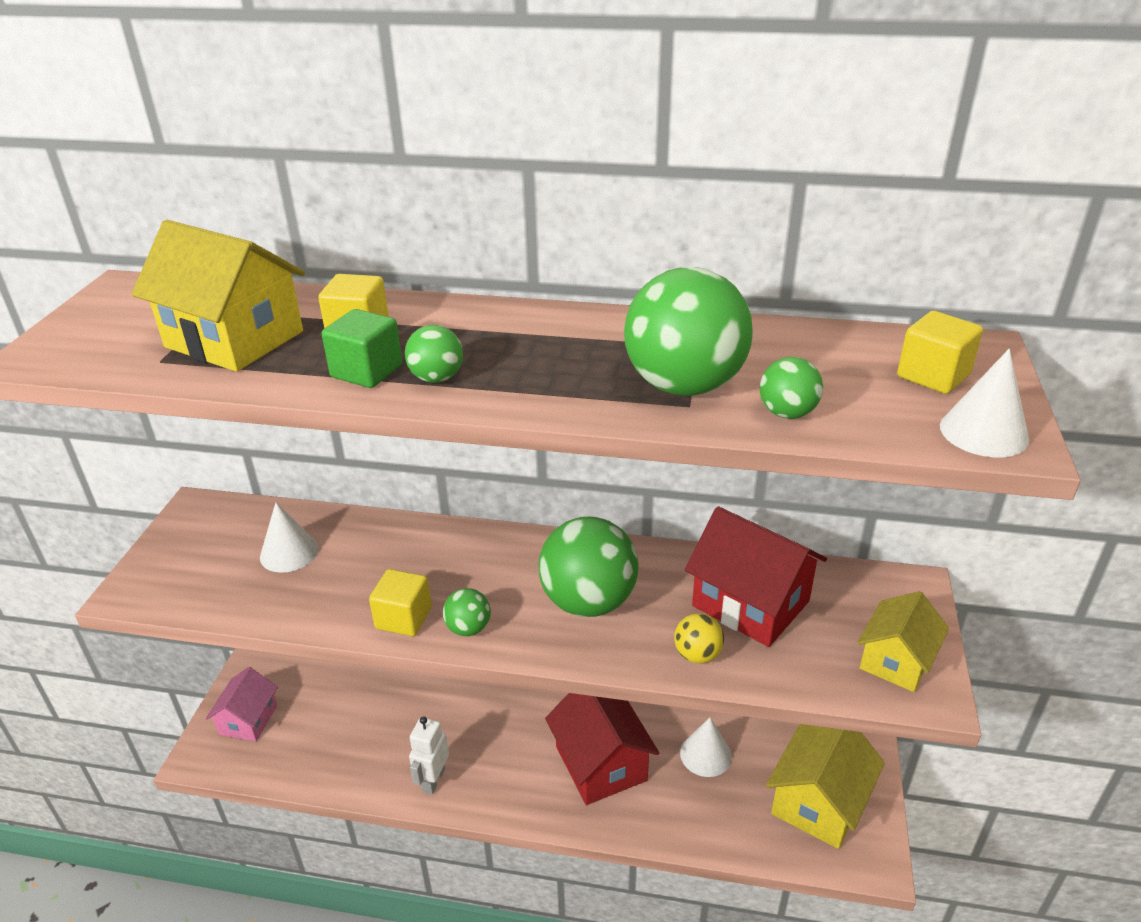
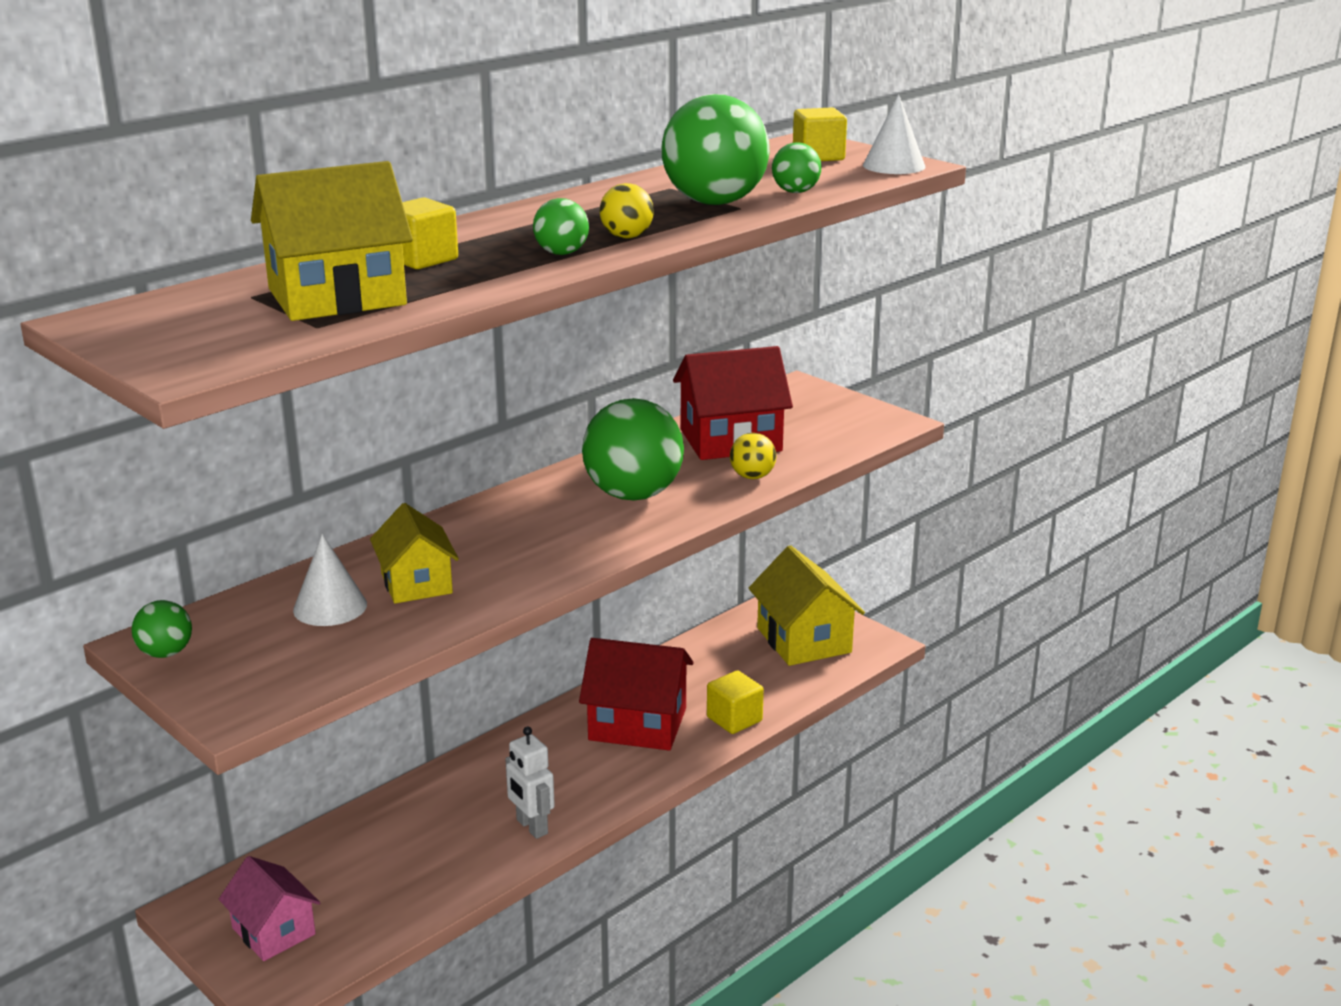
camera: 55 degrees left, 10 degrees down
(366, 371) = (503, 269): green cube -> none
(403, 618) = (525, 576): yellow cube -> yellow cube (734, 719)
(468, 628) = (585, 551): green ball -> green ball (166, 653)
(519, 387) = (627, 237): none -> yellow ball
(705, 754) = (697, 668): white cone -> none
(896, 660) = (853, 419): yellow house -> yellow house (416, 583)

